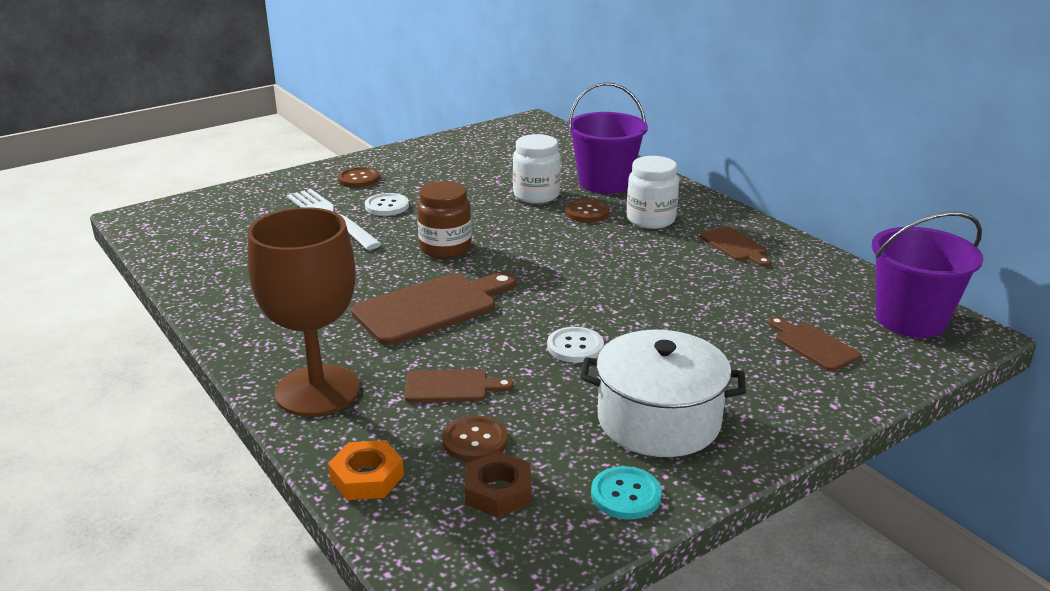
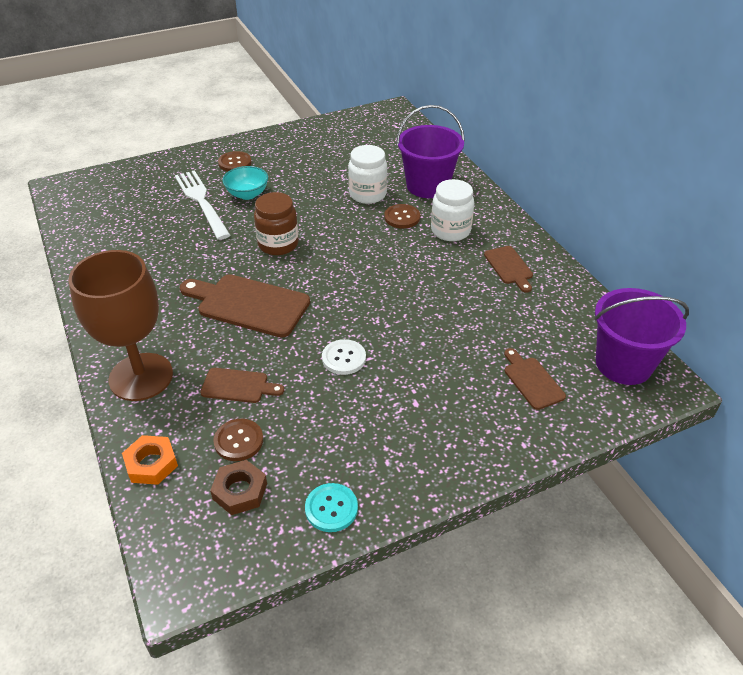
camera: 10 degrees right, 15 degrees up
(387, 206) = (247, 194): white button -> turquoise bowl
(431, 307) = (248, 304): brown cutting board -> brown cutting board turned 135 degrees counterclockwise
(659, 420) = (381, 440): white pot -> none

